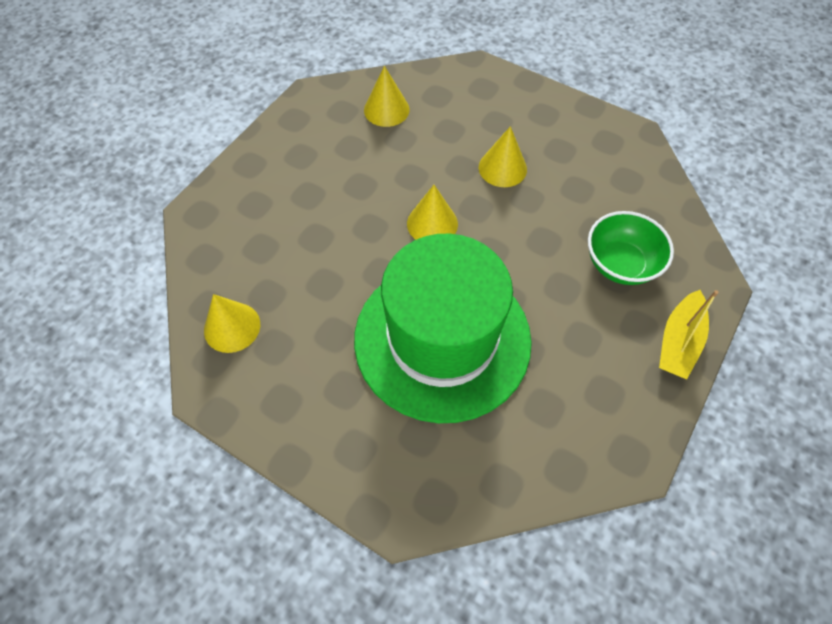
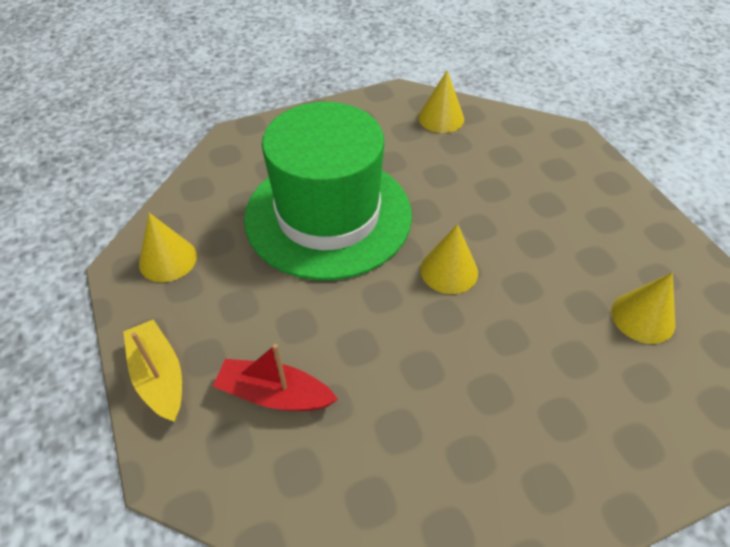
camera: 125 degrees right, 10 degrees down
(502, 168) = (481, 374): yellow cone -> yellow cone (168, 259)
(620, 264) = (274, 394): green bowl -> red boat

